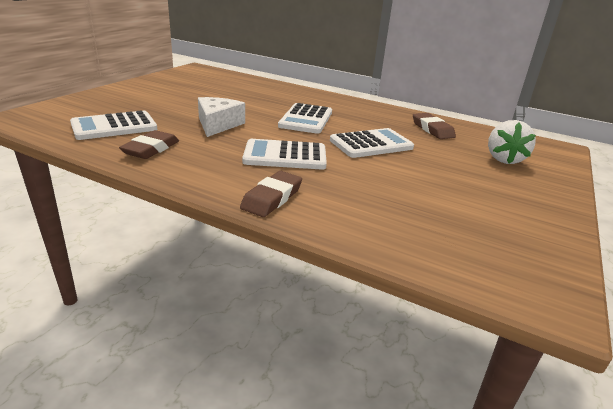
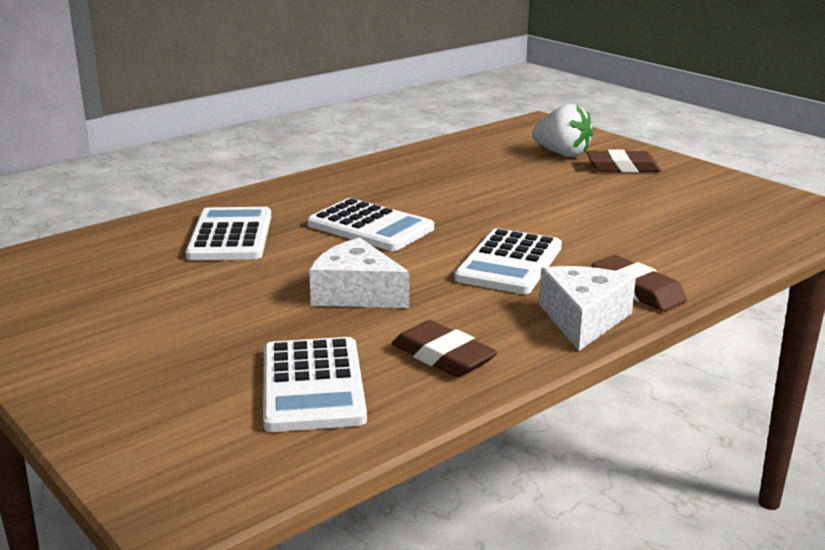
camera: 65 degrees left, 5 degrees down
(213, 182) = (583, 319): none -> white cheese
(371, 144) = (490, 206): white calculator -> white calculator (230, 236)
(432, 129) = (454, 163): brown eraser -> brown eraser (622, 167)

